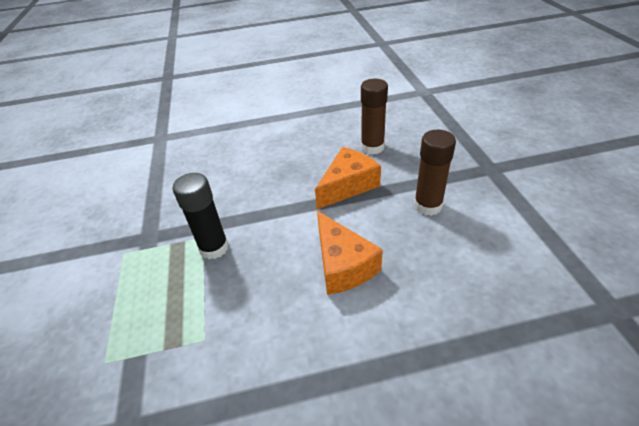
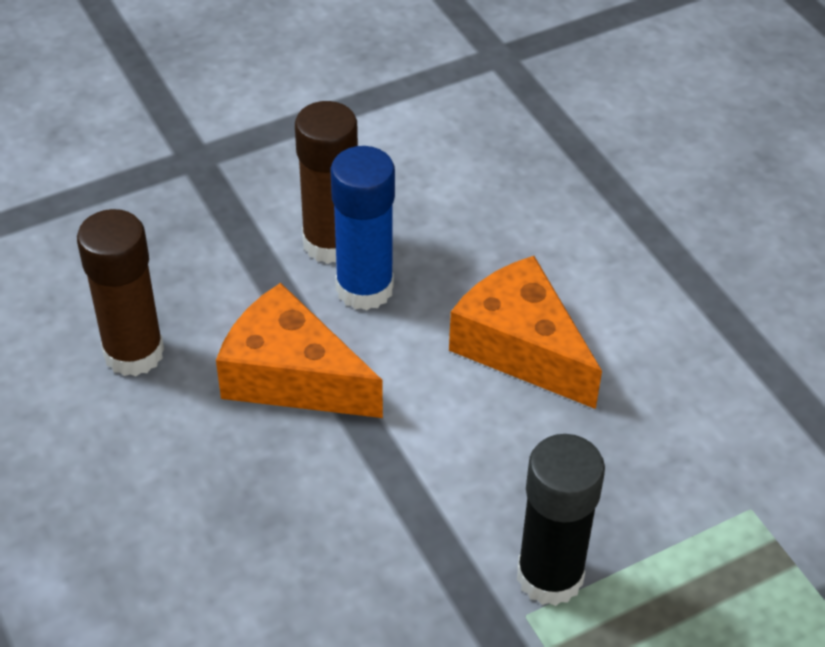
camera: 110 degrees left, 5 degrees up
(342, 265) = (521, 347): orange cheese -> orange cheese turned 90 degrees counterclockwise
(395, 213) = (364, 288): none -> blue glue stick

